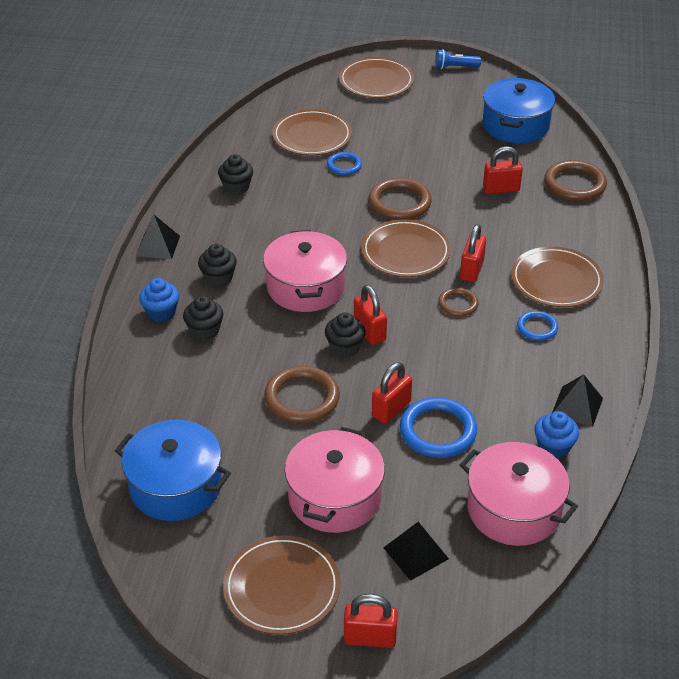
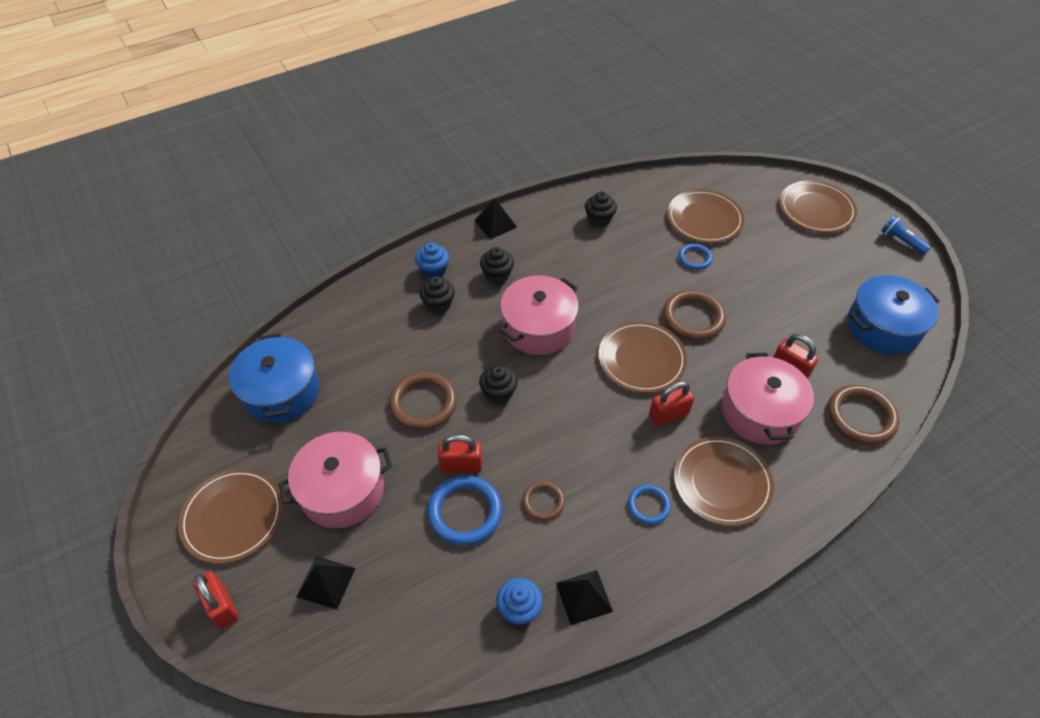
camera: 50 degrees right, 10 degrees up
(369, 332) = (530, 396): red padlock -> none
(458, 304) = (619, 432): brown ring -> brown ring (543, 502)
(514, 509) = (424, 623): pink pot -> pink pot (760, 412)

